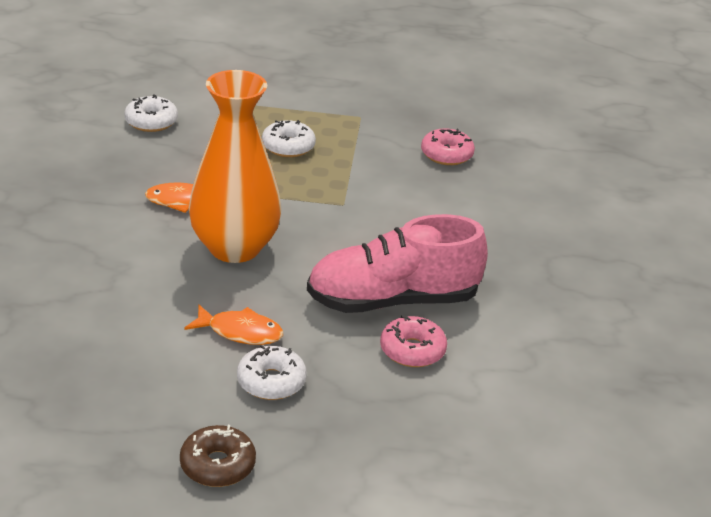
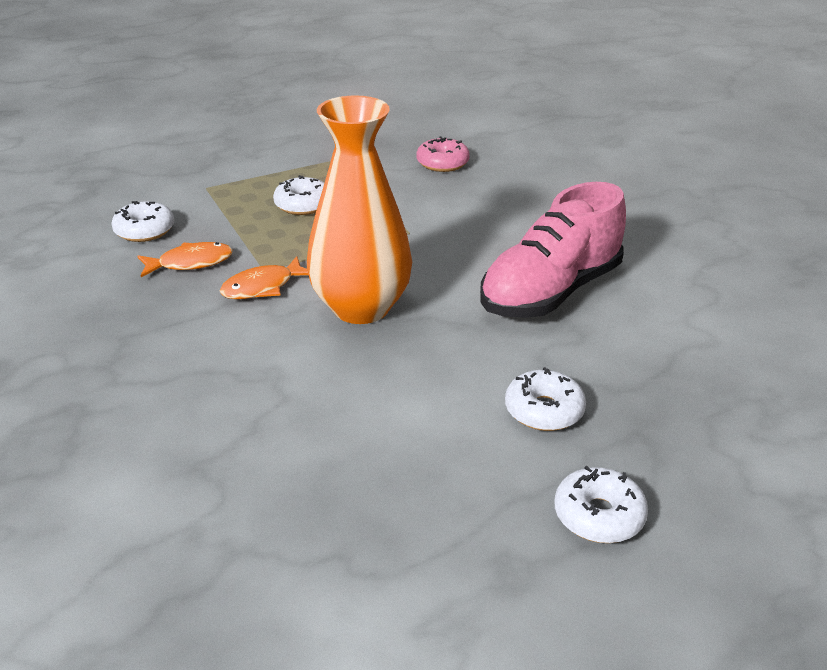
camera: 30 degrees left, 0 degrees up
(217, 465) = (598, 515): brown donut -> white donut
(240, 332) = (460, 379): orange fish -> orange fish (190, 263)
(412, 350) = (619, 325): pink donut -> none

